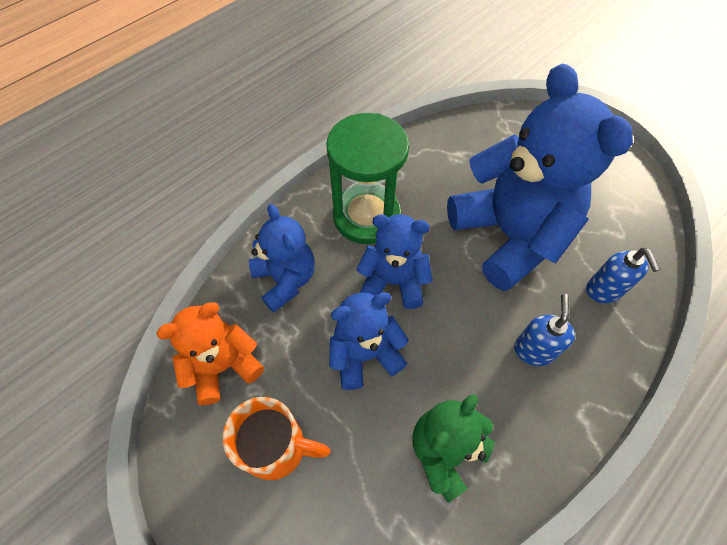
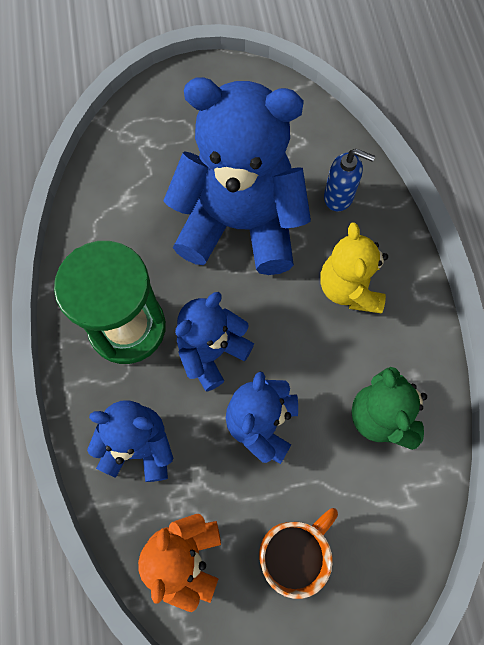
camera: 55 degrees left, 10 degrees up
(533, 350) = (349, 288): blue soap dispenser -> yellow teddy bear

